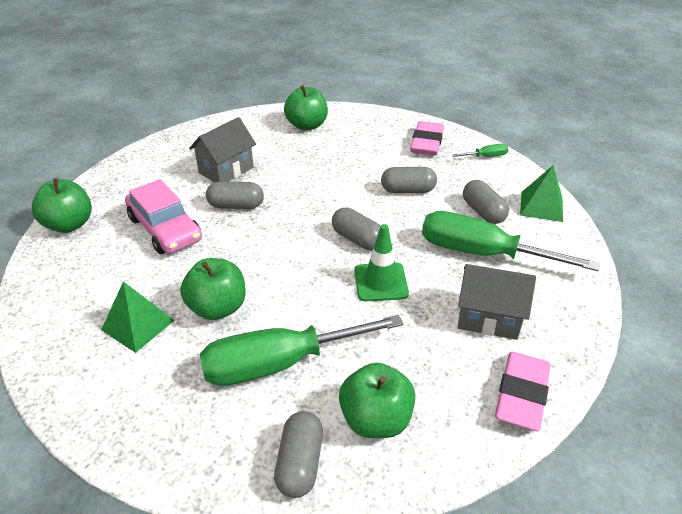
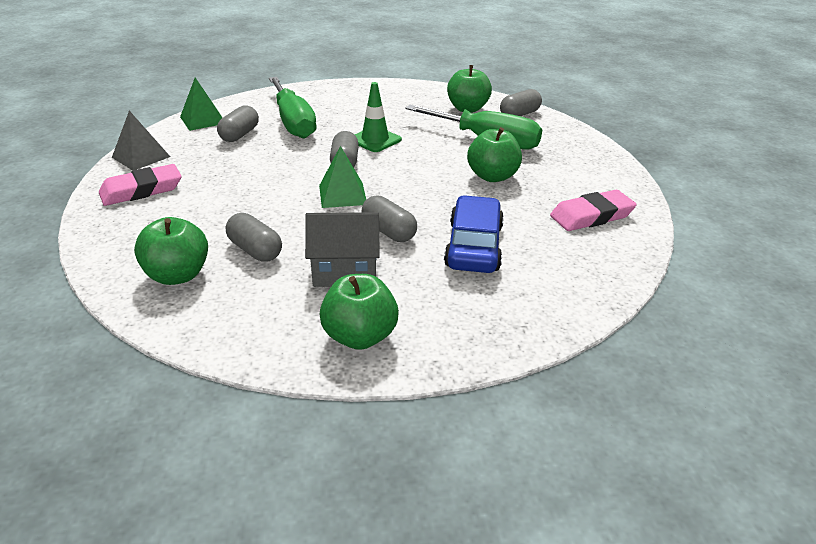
camera: 135 degrees left, 5 degrees down
(69, 224) = (565, 303): green apple -> green apple (360, 336)
(138, 325) = (556, 193): green pyramid -> green pyramid (342, 194)
(165, 229) = (474, 246): pink car -> blue car
(408, 190) = (247, 169): grey capsule -> grey capsule (255, 250)
(486, 156) = (141, 157): green screwdriver -> grey pyramid
(488, 318) = (352, 106): grey house -> none
(521, 394) = (392, 88): pink eraser -> pink eraser (591, 216)

